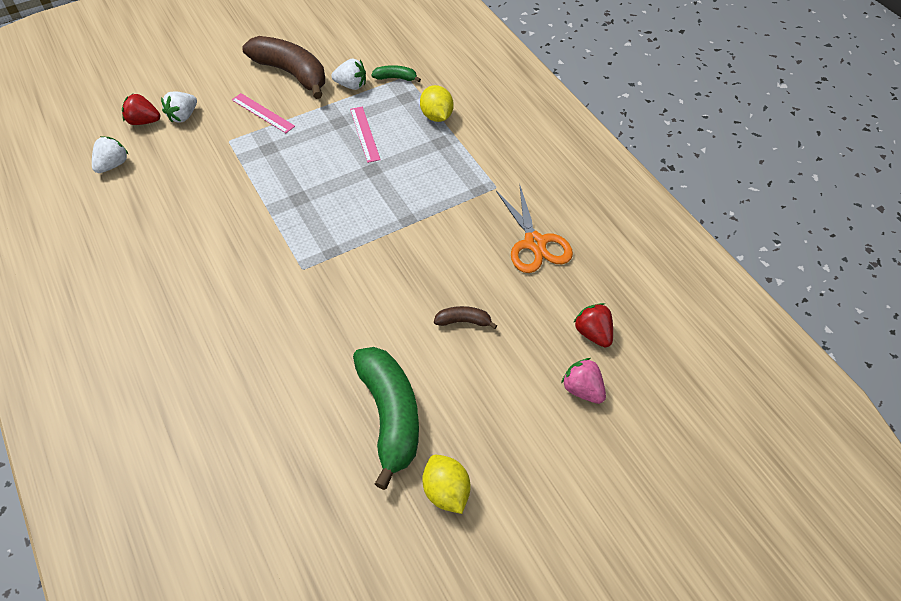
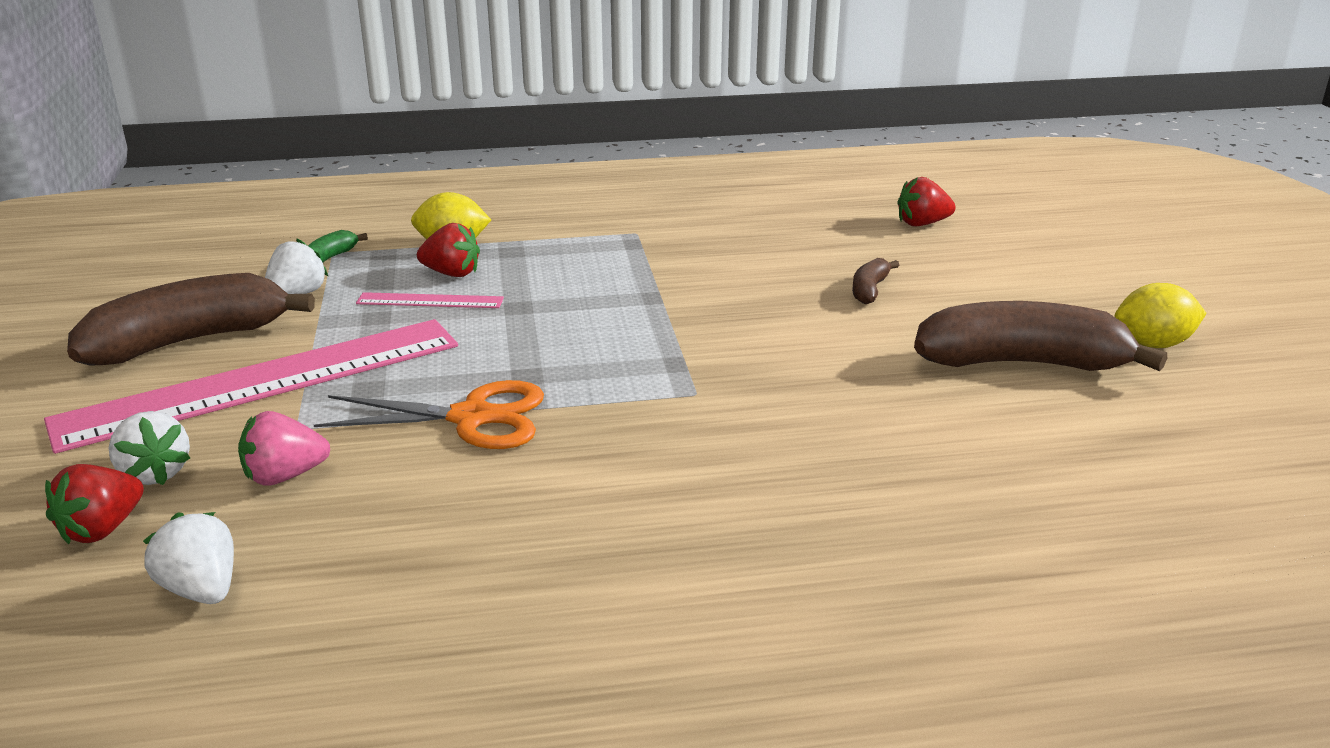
camera: 70 degrees left, 25 degrees down
(263, 113) = (263, 382): pink ruler -> pink ruler, size x2.38
(390, 416) = (1022, 363): green banana -> brown banana
(400, 129) = (452, 273): none -> red strawberry
(535, 243) = (756, 228): orange scissors -> orange scissors (471, 417)
(582, 390) = (1005, 243): pink strawberry -> pink strawberry (284, 476)

